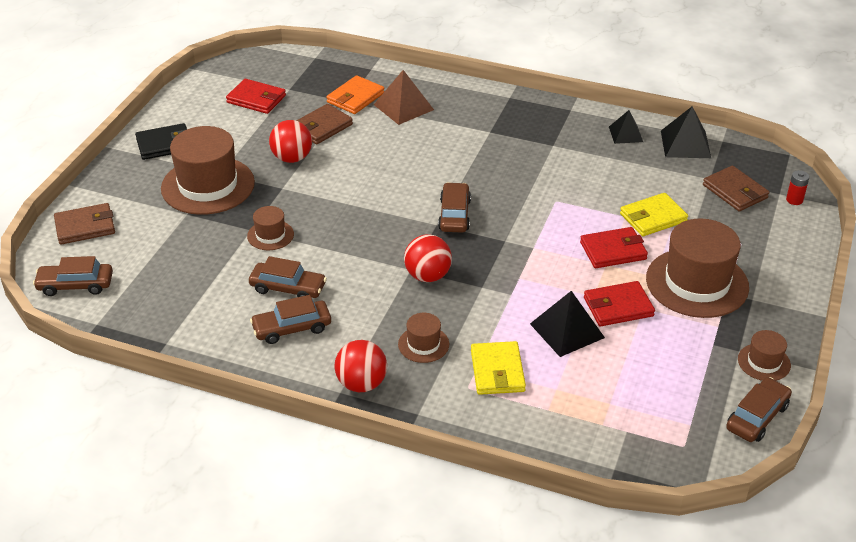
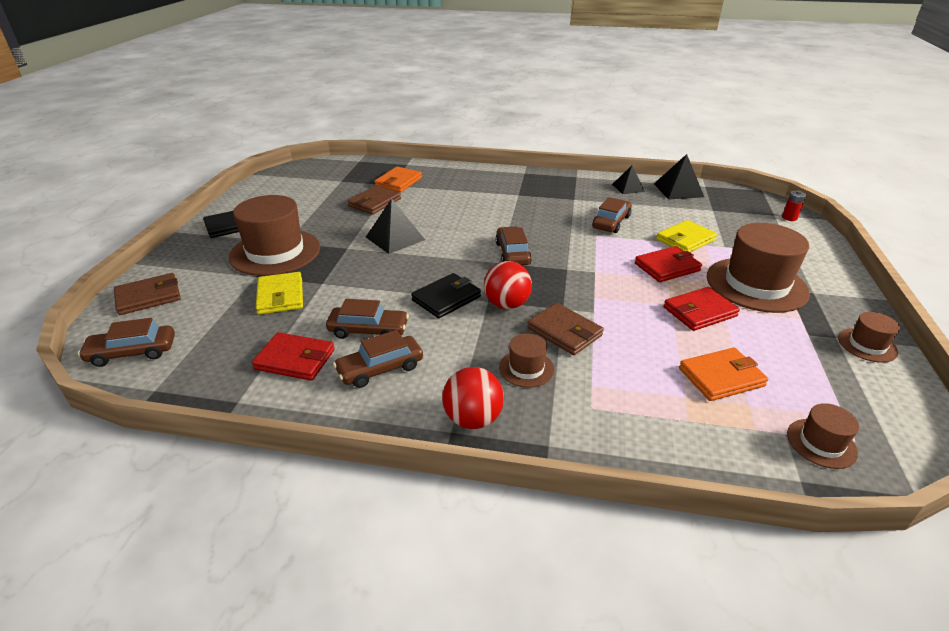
camera: 10 degrees left, 5 degrees down
(256, 99) = (313, 189): red wallet -> red wallet (295, 359)
(270, 235) = (342, 286): brown hat -> brown hat (821, 443)
(292, 158) = (352, 225): red ball -> none
(370, 262) = (446, 298): none -> black wallet
(403, 107) = (440, 185): brown pyramid -> none
(497, 371) = (615, 386): yellow wallet -> yellow wallet (280, 296)
(567, 330) = (664, 338): black pyramid -> black pyramid (395, 238)
(600, 375) = (721, 377): none -> orange wallet
(735, 191) = (738, 216): brown wallet -> brown wallet (564, 332)
(757, 417) = (903, 399): brown car -> brown car (611, 222)

